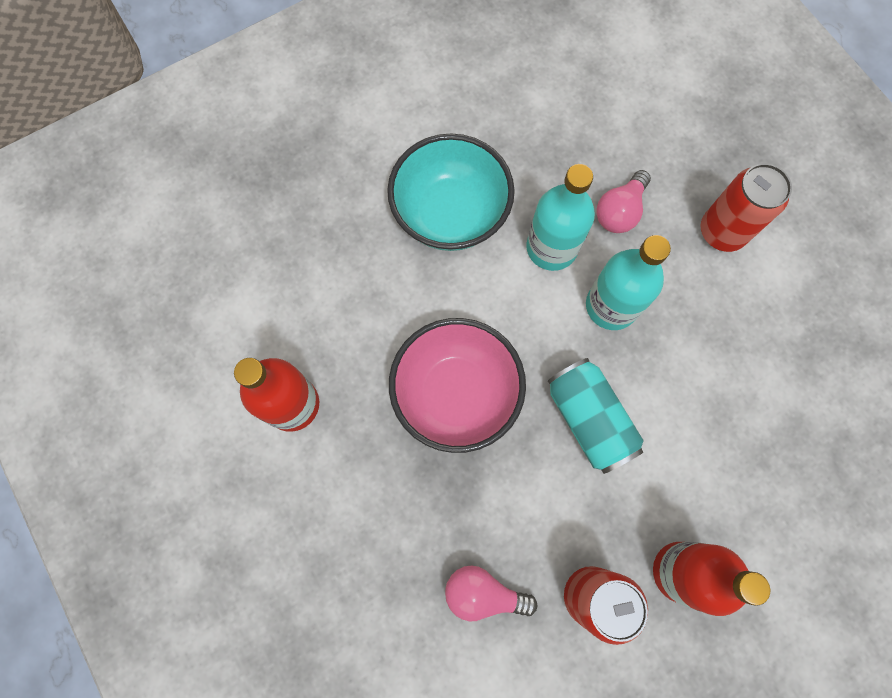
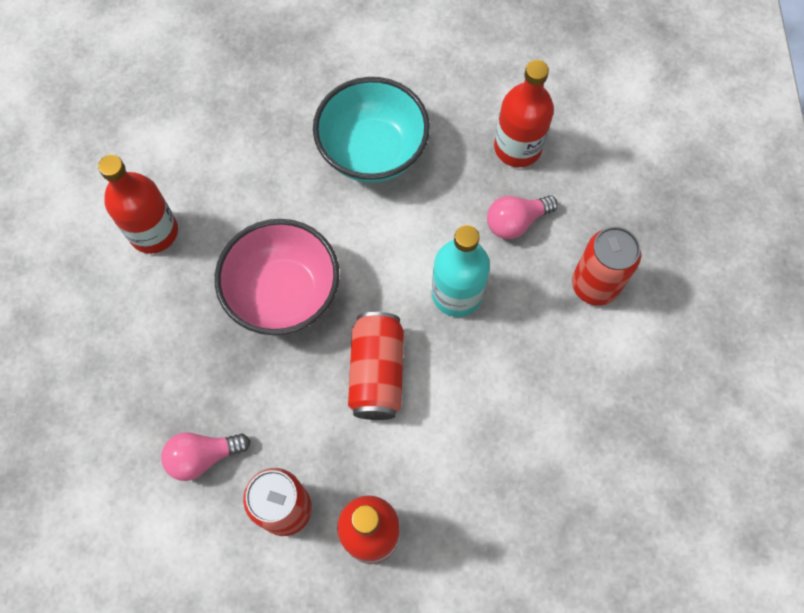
camera: 30 degrees right, 5 degrees down
(483, 593) = (203, 456): pink light bulb -> pink light bulb turned 60 degrees counterclockwise
(551, 247) = (438, 221): turquoise bottle -> none
(577, 142) = (517, 147): none -> red bottle
(589, 419) = (377, 373): turquoise can -> red can

